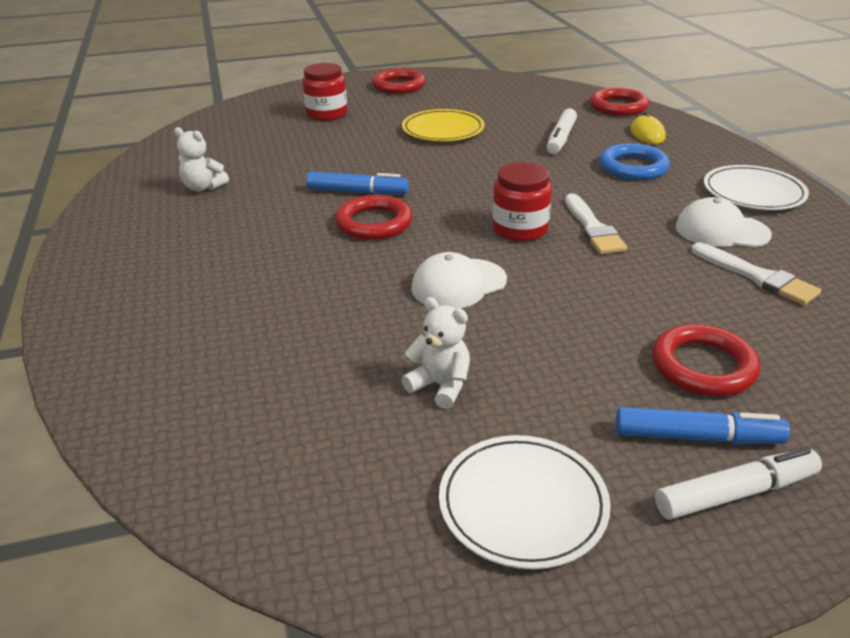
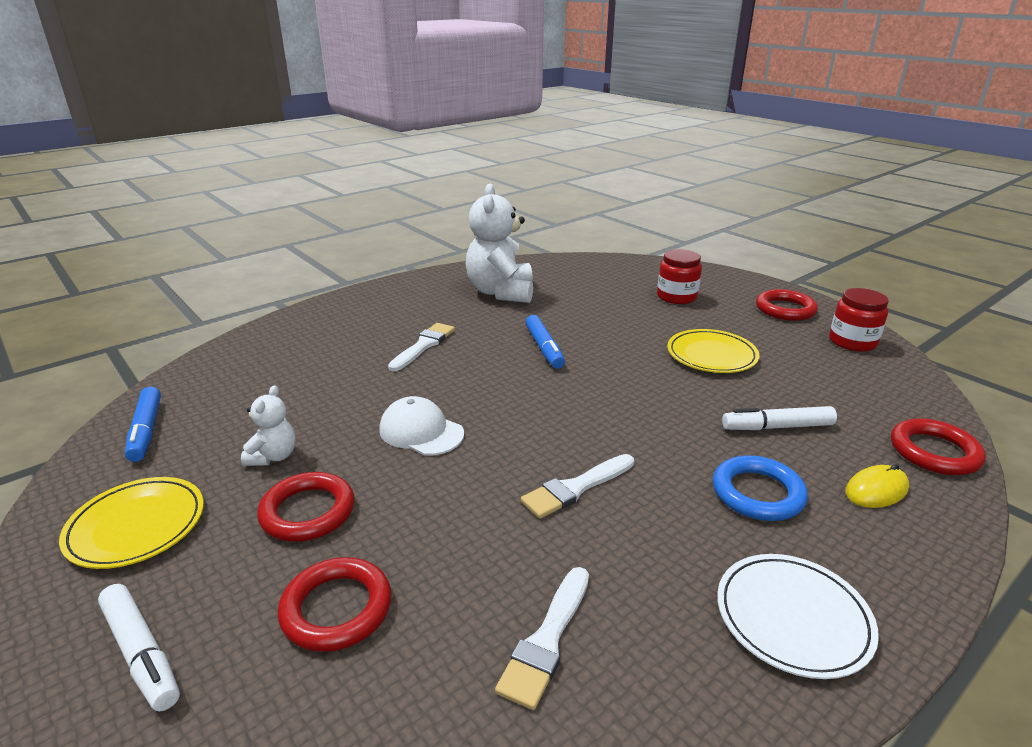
camera: 65 degrees right, 5 degrees down
(203, 187) = (501, 292): white teddy bear -> white teddy bear, size x2.08
(278, 254) = (423, 345): none -> white brush
(374, 223) = (497, 369): red ring -> red ring (308, 512)
(520, 229) = (539, 443): red jar -> red jar (852, 342)
(523, 504) = (136, 526): white plate -> yellow plate
(697, 437) = (221, 617): blue marker -> blue marker (146, 431)
(721, 231) = (647, 594): white cap -> none

